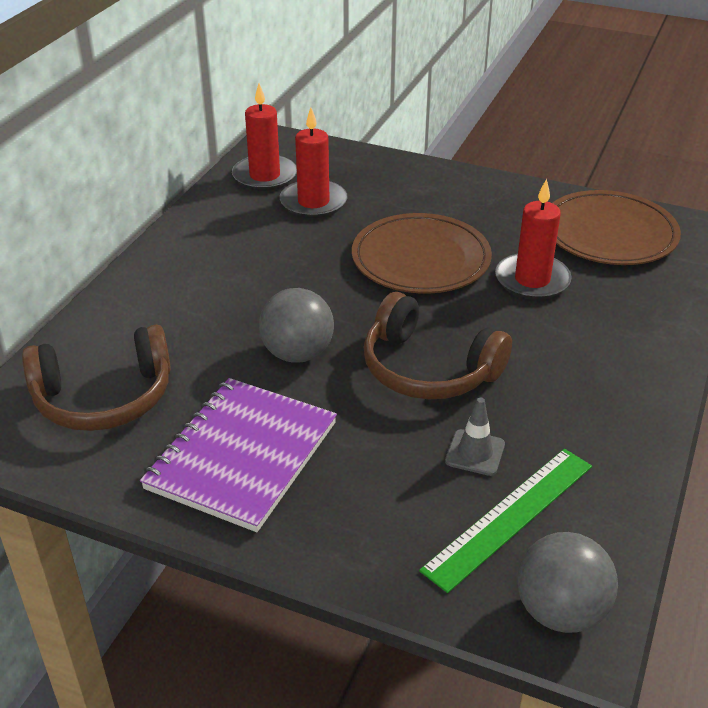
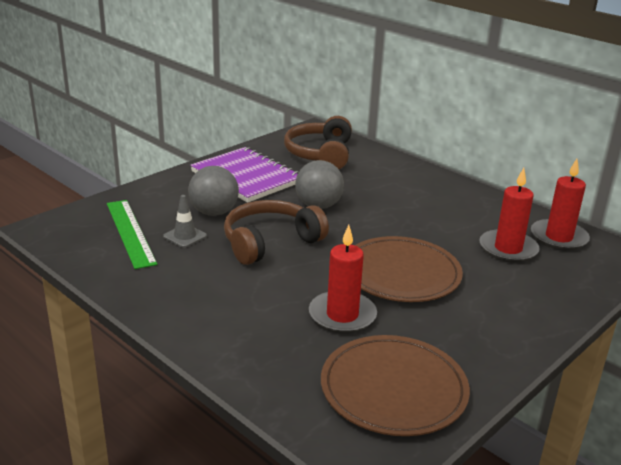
camera: 110 degrees right, 10 degrees down
(560, 611) = (61, 227): grey ball -> grey ball (214, 212)

